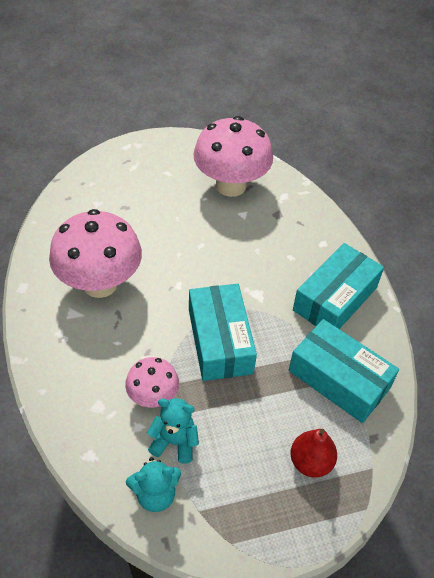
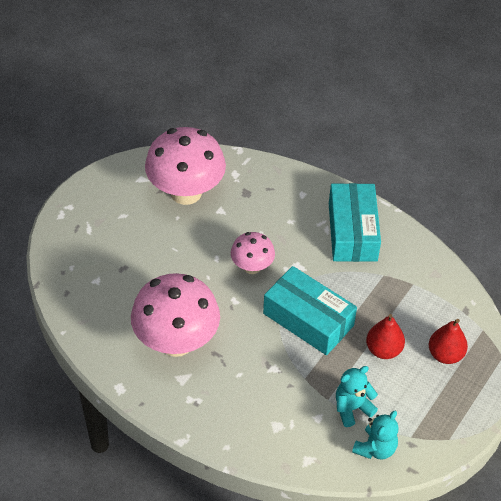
camera: 40 degrees left, 0 degrees up
(153, 397) = (306, 391): pink mushroom -> pink mushroom (252, 267)
(257, 414) = (383, 350): none -> red pear
(338, 379) = (410, 288): turquoise box -> none

